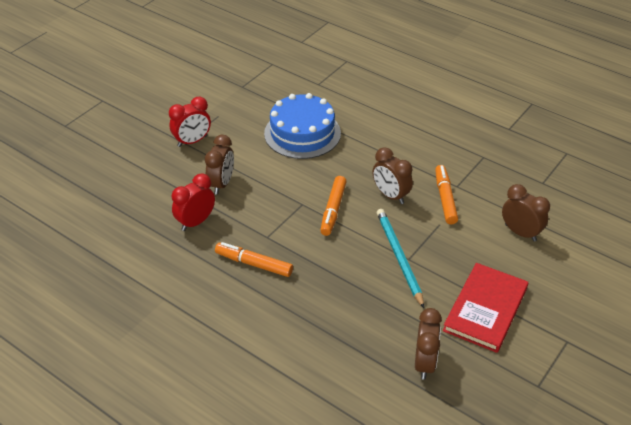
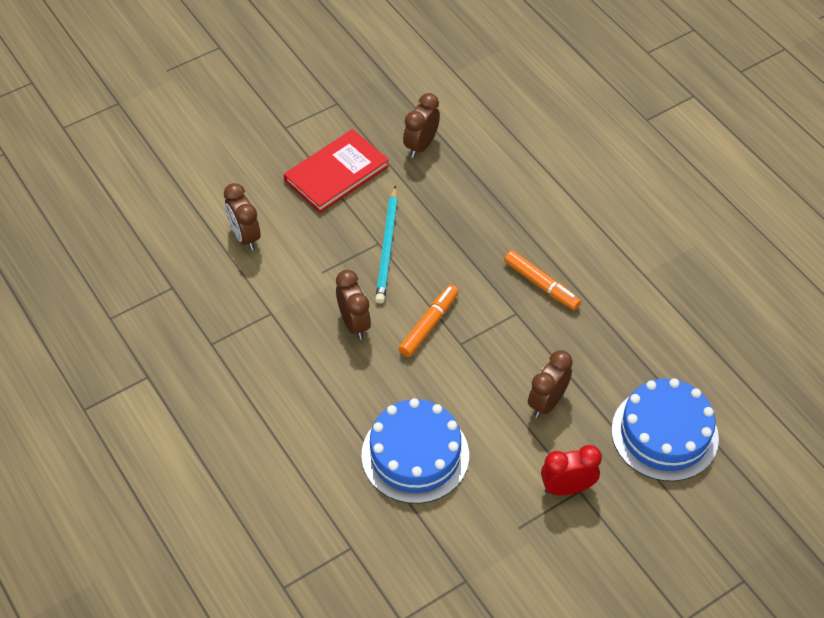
camera: 160 degrees left, 10 degrees up
(128, 187) = (664, 434): none -> blue cake
(196, 222) = (591, 356): red clock -> none
(445, 199) = (295, 300): orange marker -> none

